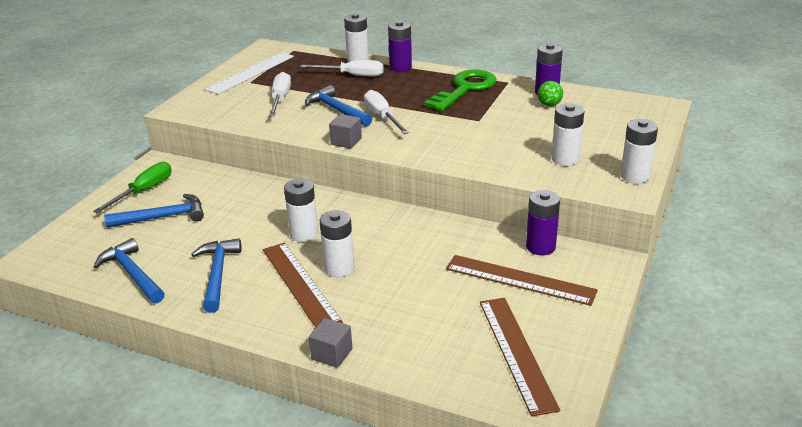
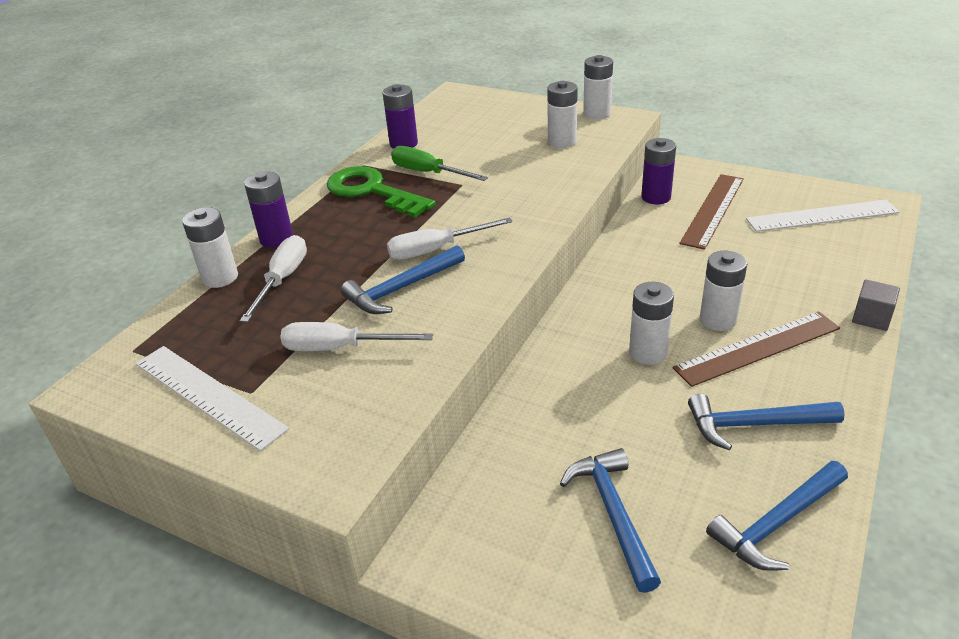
camera: 85 degrees left, 5 degrees up
(144, 191) = (525, 559): green screwdriver -> green screwdriver (428, 173)
(346, 141) = (503, 276): grey cube -> none
(516, 352) = (822, 216): brown ruler -> white ruler
(549, 105) = (435, 144): green ball -> none

